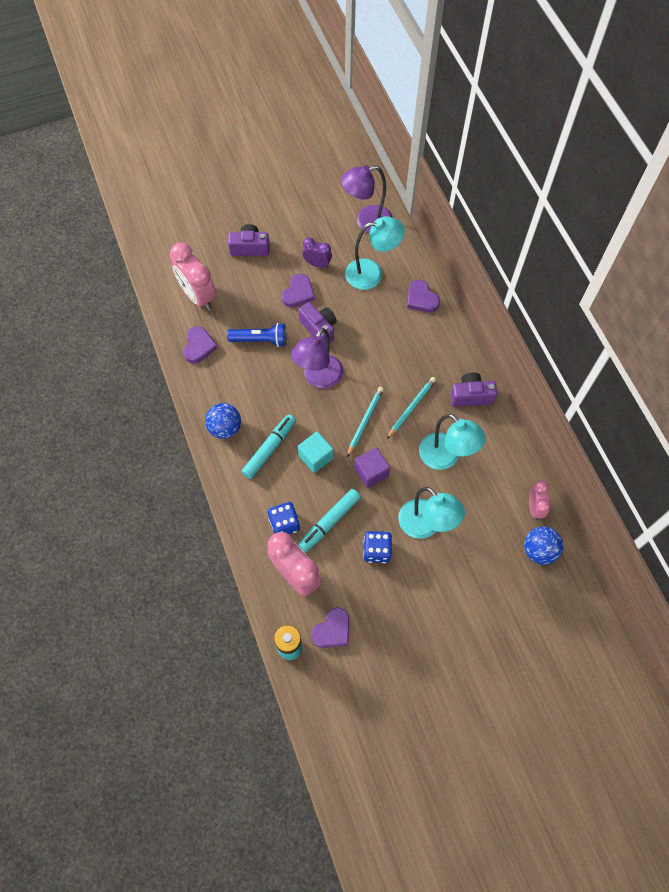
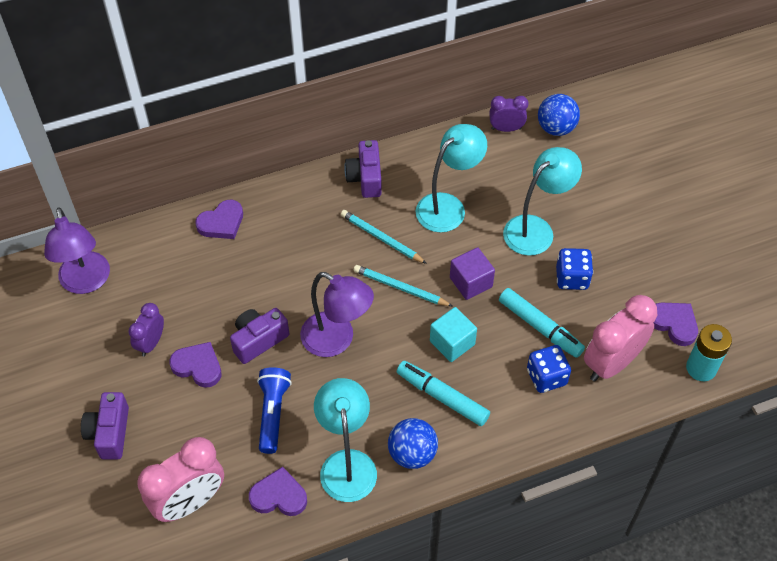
camera: 90 degrees left, 10 degrees down
(372, 273) = (175, 277): turquoise lamp -> turquoise lamp (347, 463)
(534, 507) = (506, 129): pink clock -> purple clock

